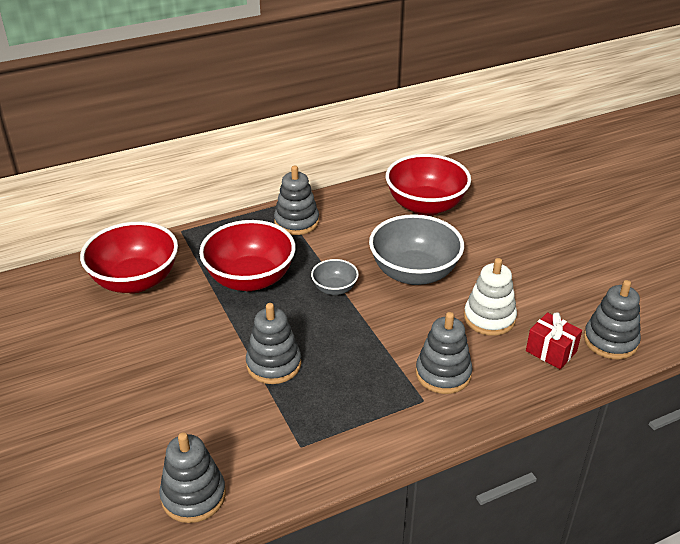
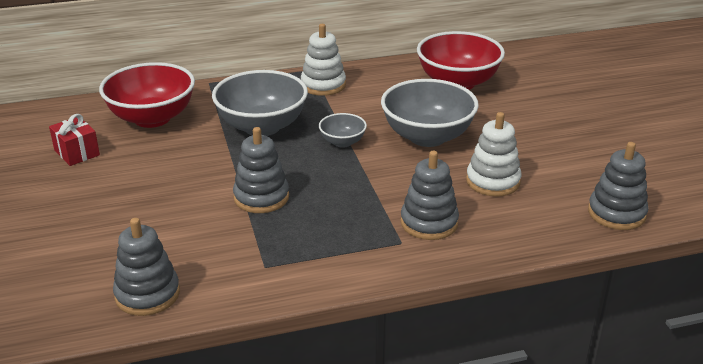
camera: 10 degrees right, 5 degrees down
(250, 279) = (262, 126): red bowl -> grey bowl
(296, 222) = (323, 85): grey stacking toy -> white stacking toy
(551, 351) = (549, 215): red gift -> red gift (77, 153)

